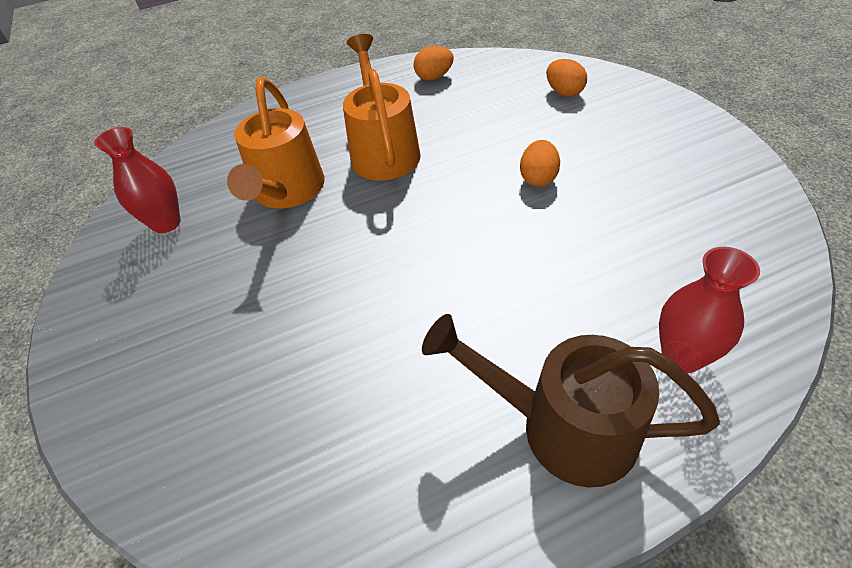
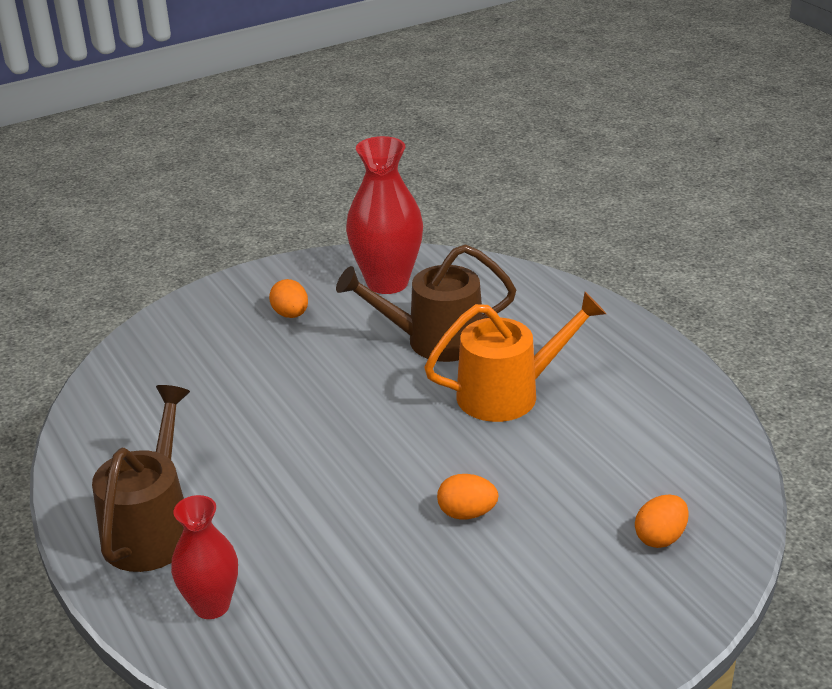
camera: 80 degrees right, 15 degrees down
(166, 223) = (387, 282): red vase -> red vase, size x1.59
(287, 192) = (433, 341): orange watering can -> brown watering can
(434, 77) = (675, 417): orange egg -> orange egg (290, 314)

